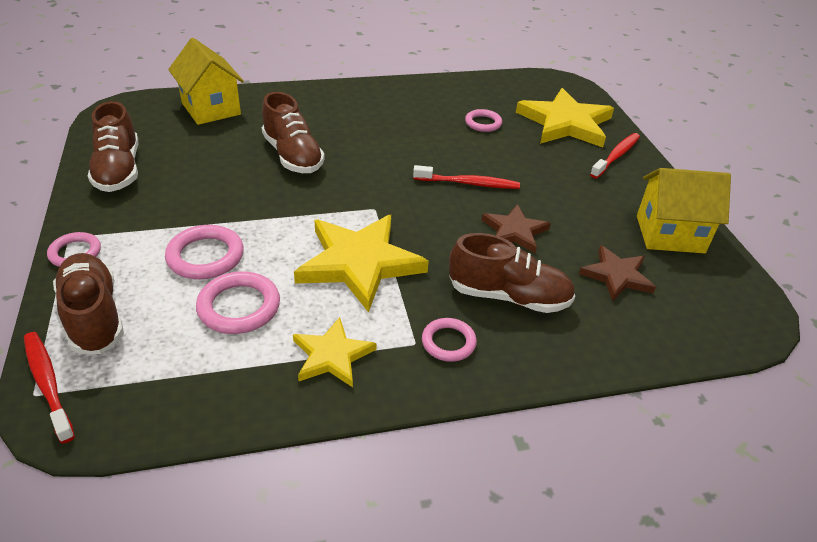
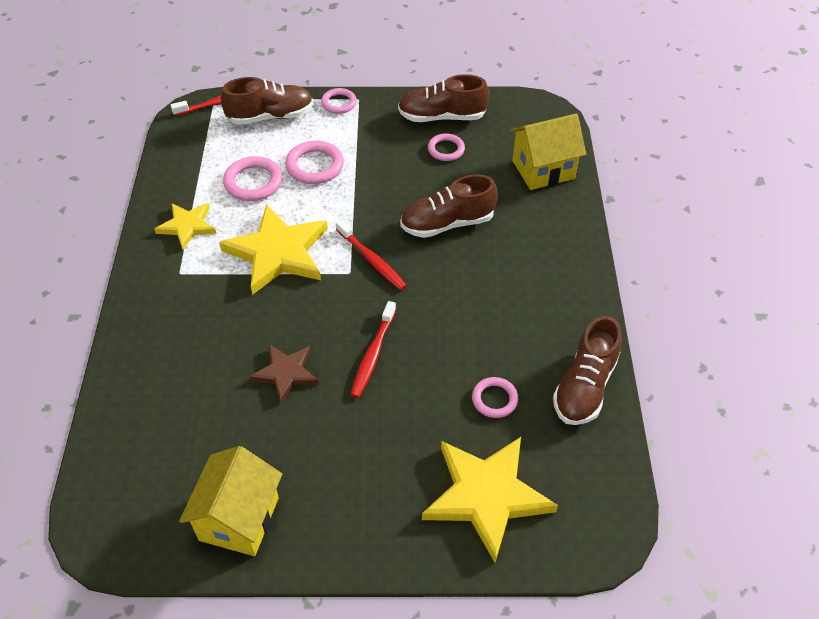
camera: 105 degrees right, 10 degrees up
(448, 342) = (171, 292): pink ring -> pink ring (446, 149)
(508, 296) = (203, 344): brown shoe -> brown shoe (584, 386)
(616, 156) = (399, 528): red toothbrush -> red toothbrush (372, 260)
(617, 276) = (197, 438): brown star -> none

